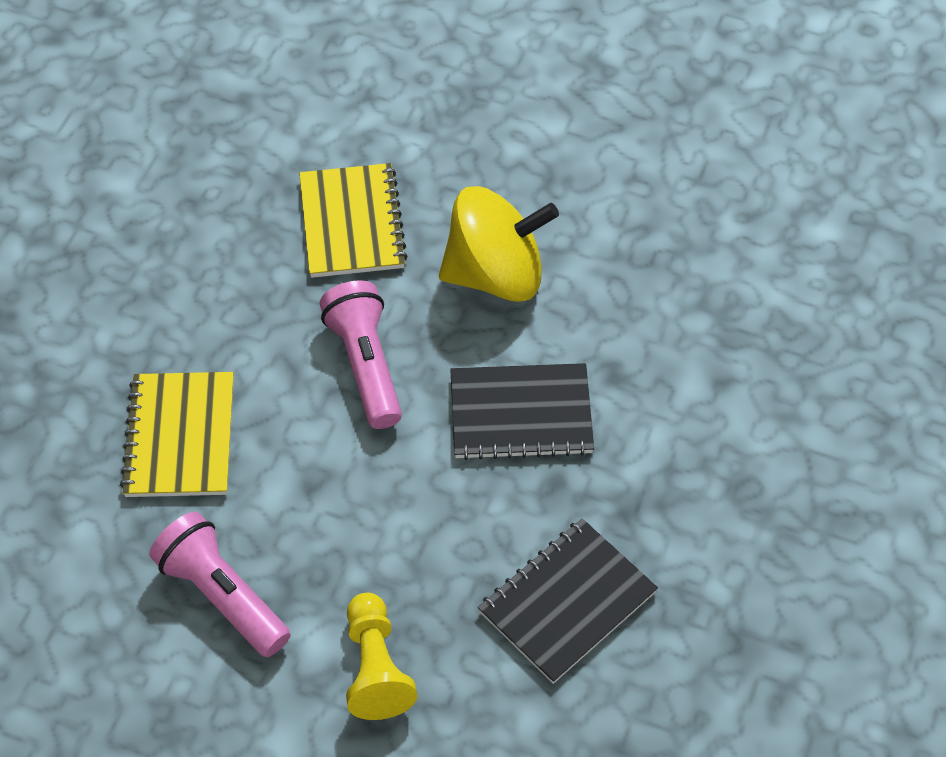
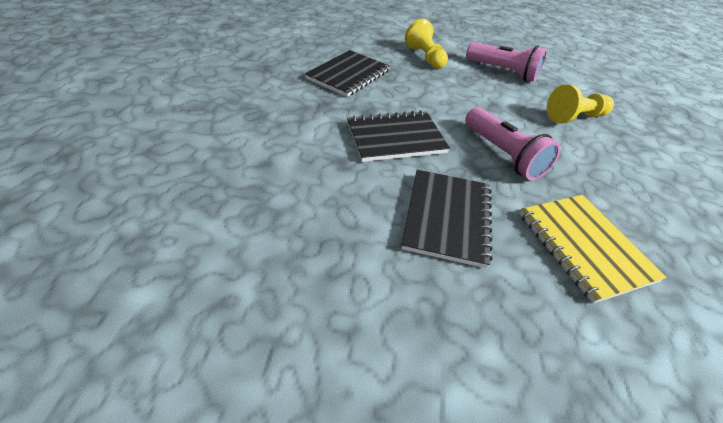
camera: 165 degrees right, 10 degrees down
(180, 437) = (574, 117): yellow notebook -> yellow pawn
(495, 275) = (447, 217): yellow spinning top -> black notebook

